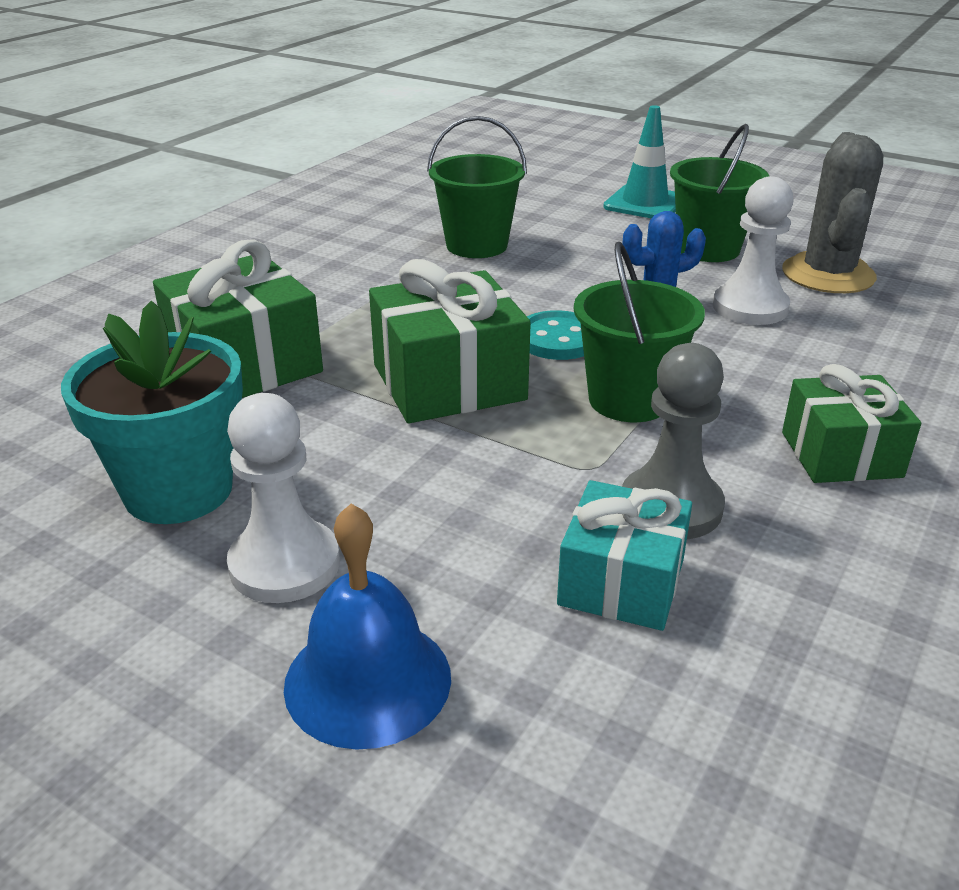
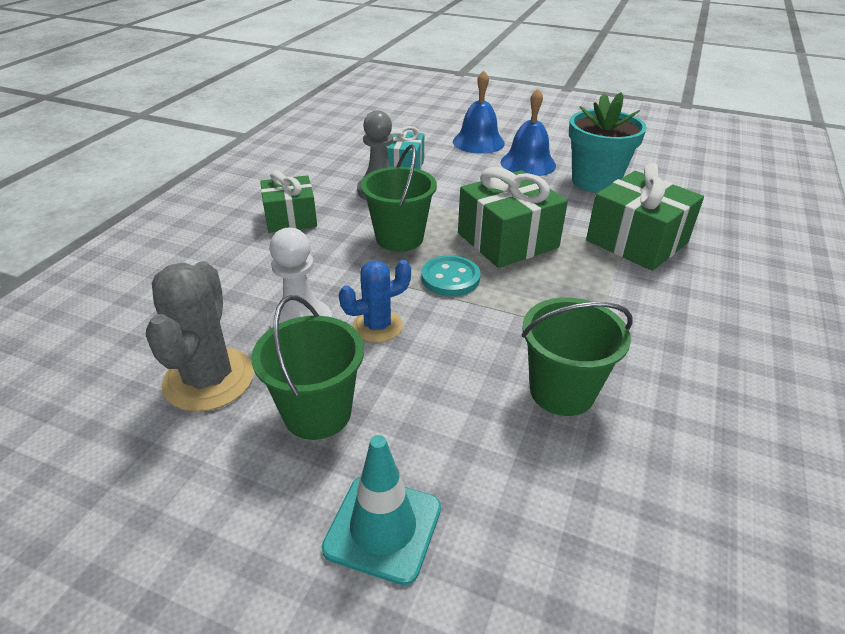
camera: 170 degrees right, 5 degrees up
(285, 564) = (528, 163): white pawn -> blue bell

